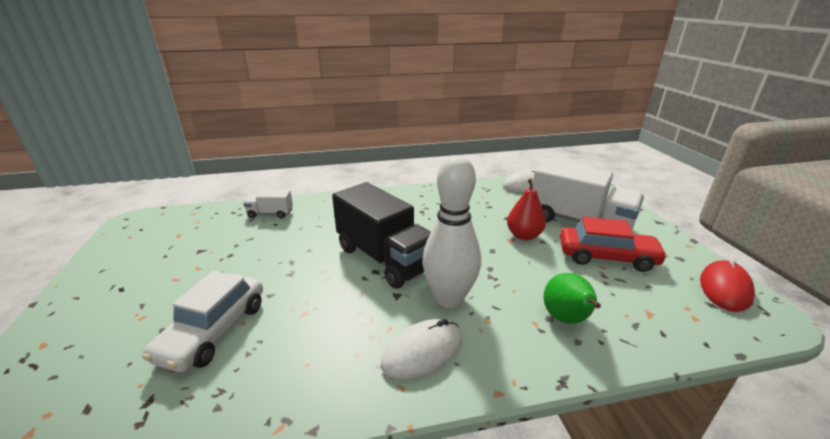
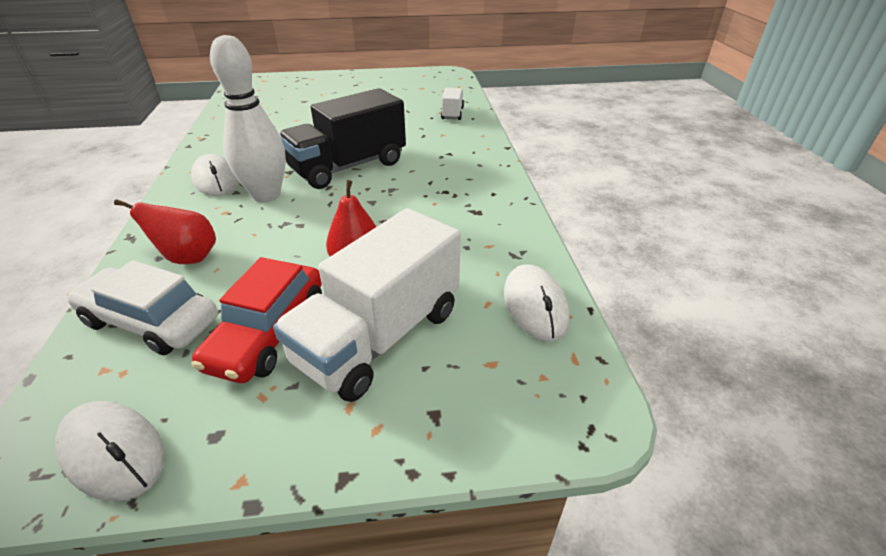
camera: 95 degrees right, 10 degrees up
(214, 331) = (293, 113): white car -> white car (151, 321)
(566, 319) = (188, 258): green pear -> red pear
(725, 288) = (113, 452): red mouse -> white mouse

